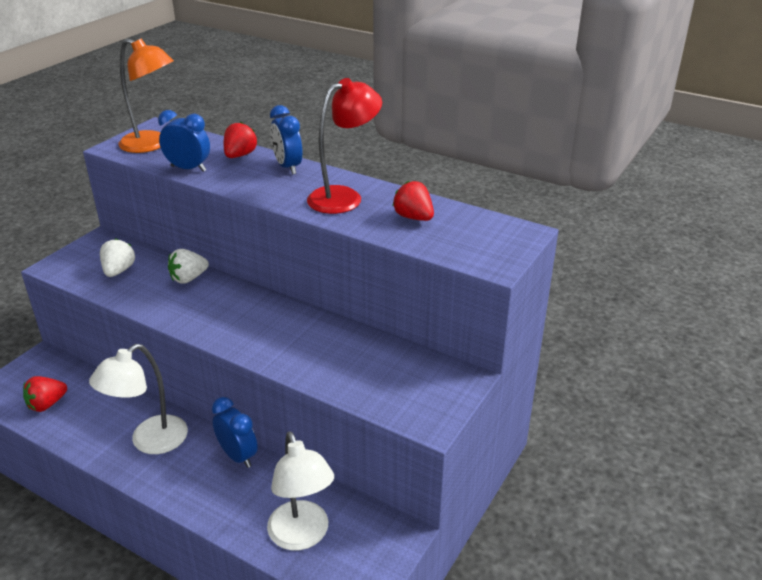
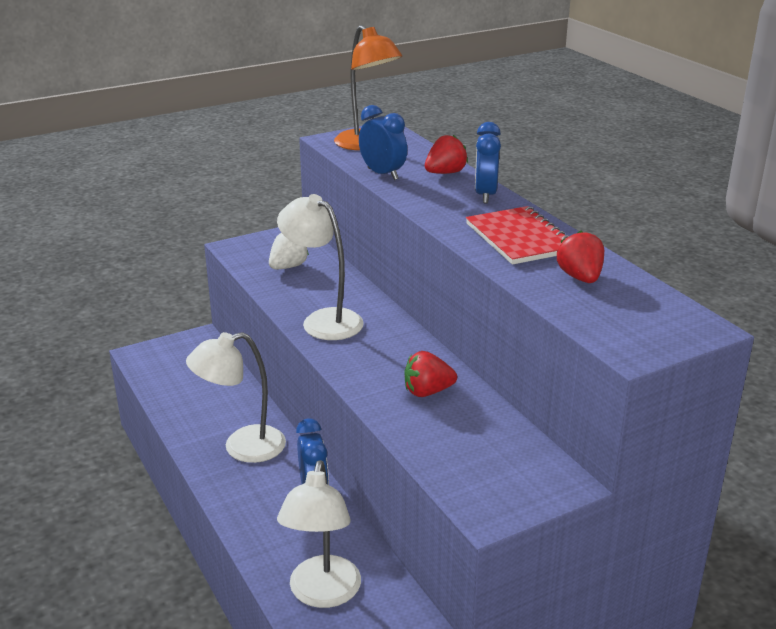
camera: 30 degrees right, 5 degrees down
(47, 404) = (177, 381): red strawberry -> red strawberry (427, 392)
(186, 309) = (323, 320): none -> white lamp
(188, 278) = (347, 292): white strawberry -> none
(344, 197) = (520, 238): red lamp -> red notebook

